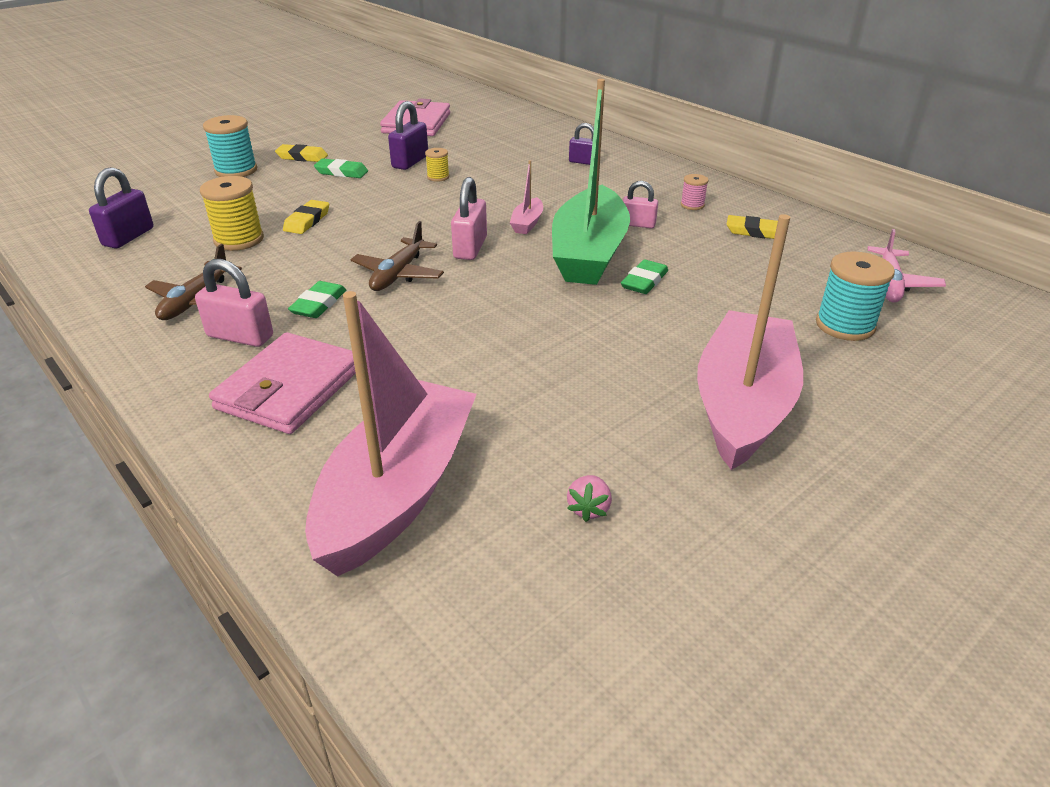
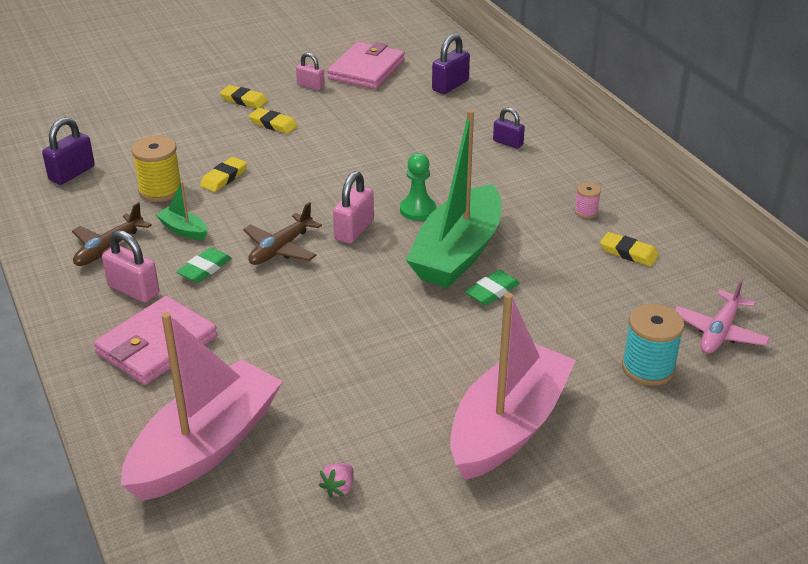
camera: 15 degrees right, 0 degrees up
(236, 170) = (180, 109): turquoise spool -> none
(279, 271) = (183, 230): none -> green boat
(341, 172) = (273, 124): green eraser -> yellow eraser
(410, 162) = (341, 120): purple padlock -> purple padlock (450, 85)
(438, 177) = (359, 142): yellow spool -> none
(527, 223) = (418, 210): pink boat -> green pawn
(637, 224) = (520, 227): pink padlock -> pink padlock (310, 86)

